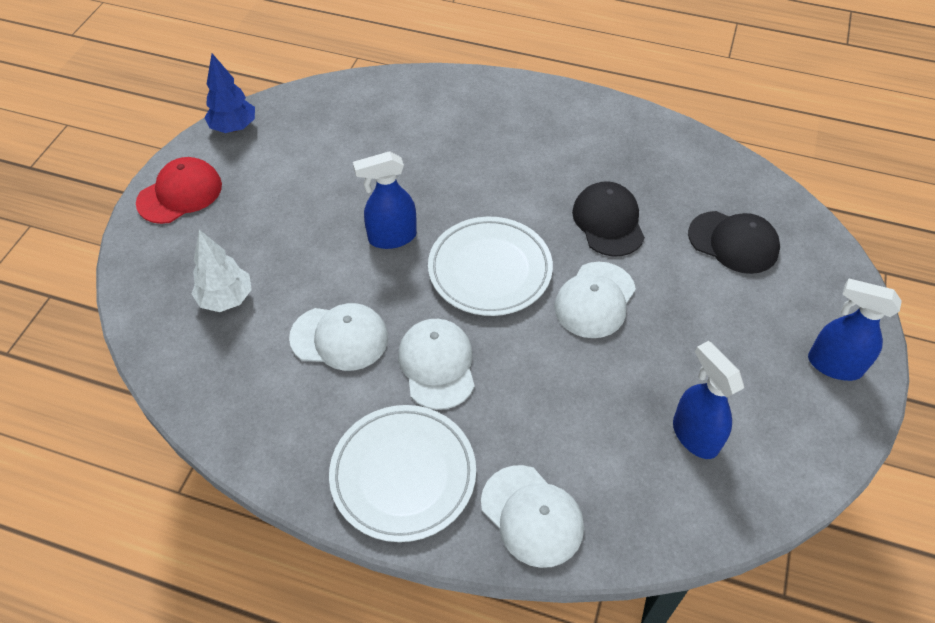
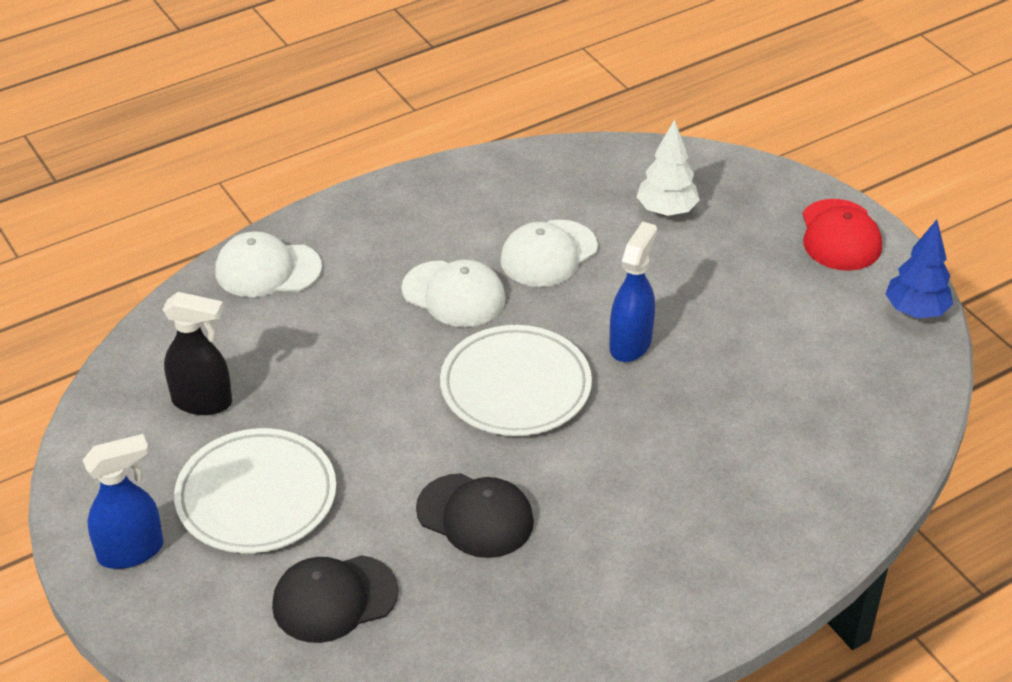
camera: 130 degrees right, 10 degrees down
(403, 475) = (382, 225): white plate -> white plate (256, 496)
(595, 300) = (398, 435): white cap -> none
(694, 435) = (202, 402): blue spray bottle -> black spray bottle

